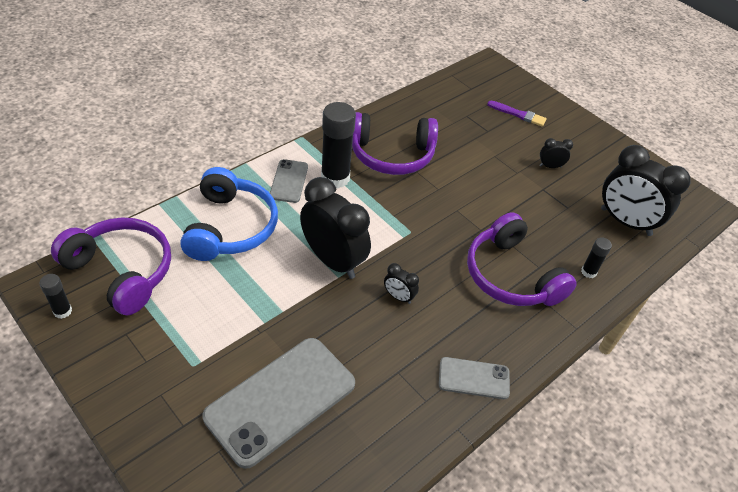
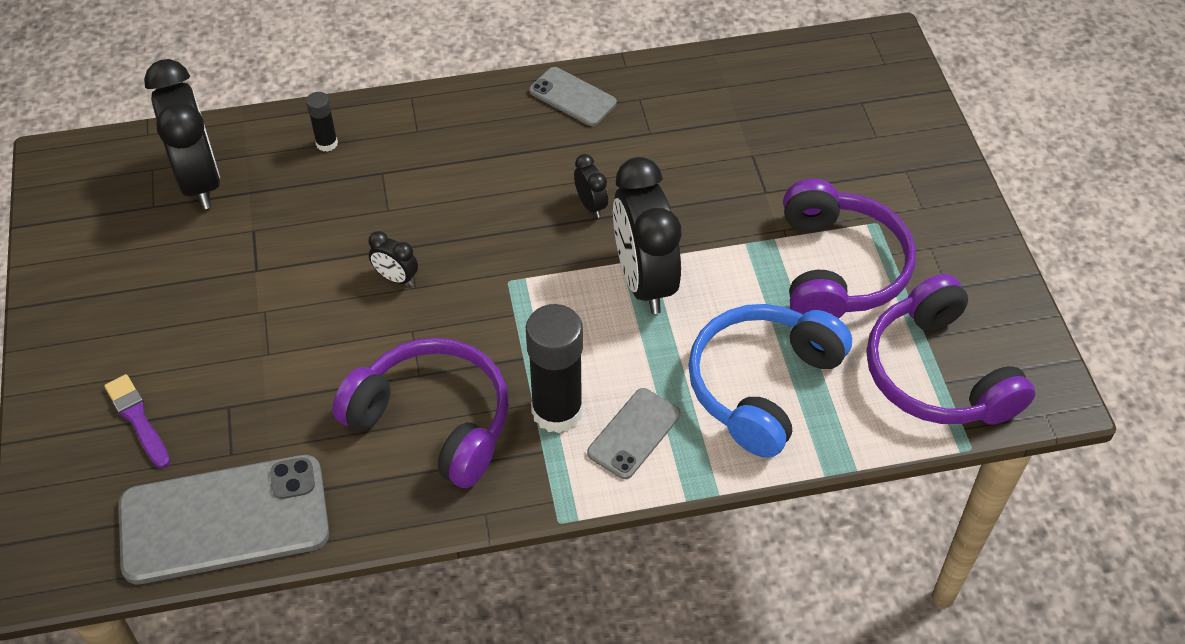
camera: 145 degrees left, 5 degrees up
(62, 311) = (1023, 345): black glue stick -> none
(281, 400) = (793, 154): grey phone -> grey phone (224, 520)
(511, 275) = (428, 176): purple headphones -> purple headphones (838, 268)
(550, 166) = (202, 300): black clock -> black clock (396, 278)

